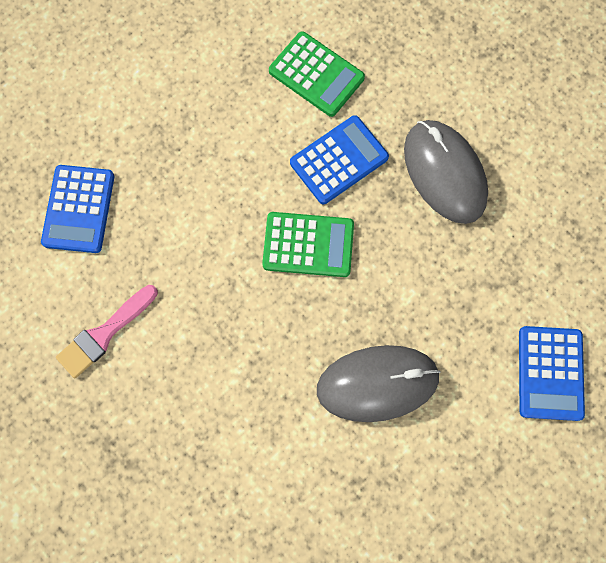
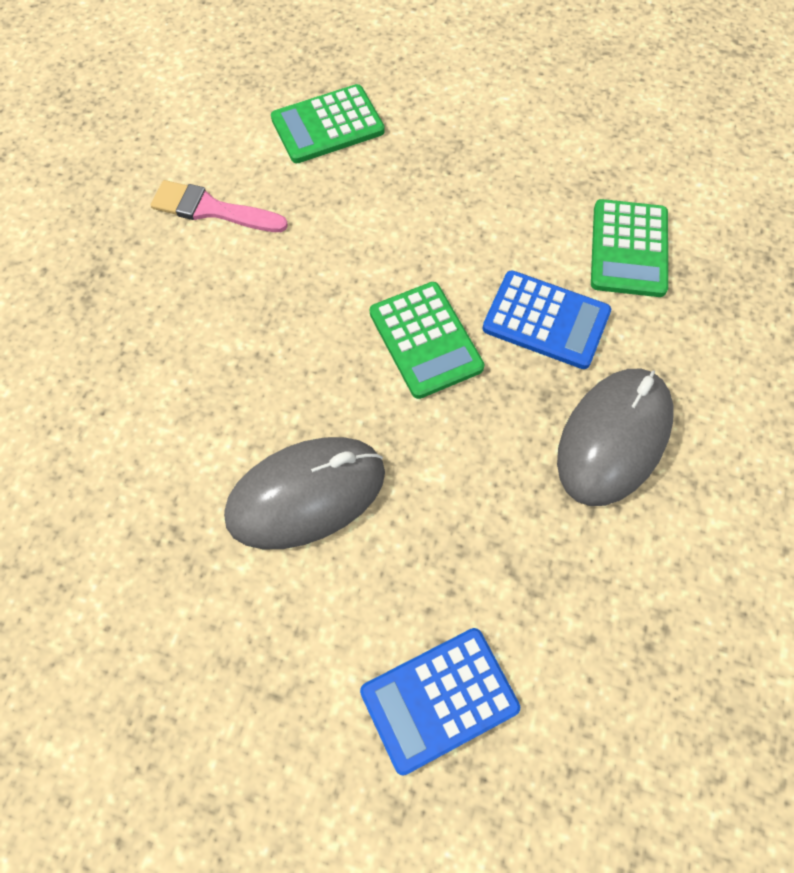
camera: 60 degrees right, 10 degrees down
(79, 209) = (327, 125): blue calculator -> green calculator
(377, 383) = (306, 494): grey mouse -> grey mouse turned 75 degrees counterclockwise

